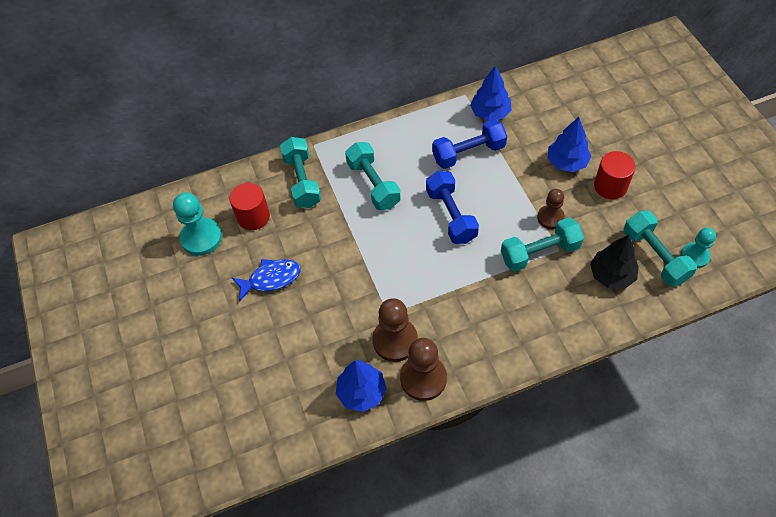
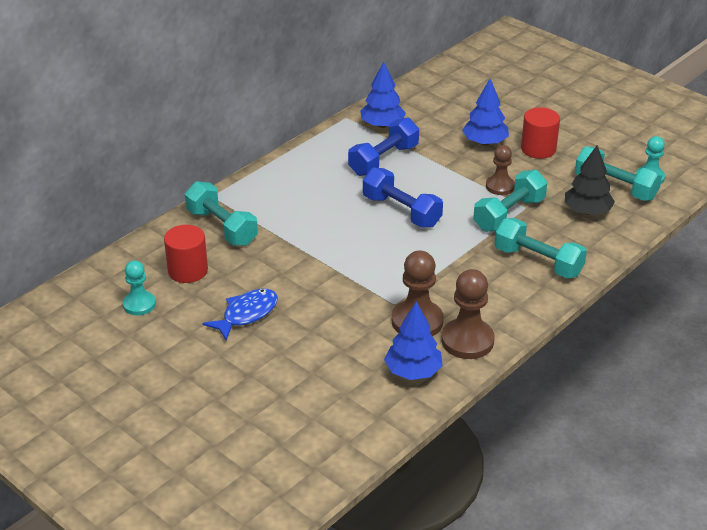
camera: 30 degrees left, 20 degrees down
(201, 237) = (139, 304): turquoise pawn -> turquoise pawn, size x0.64
(373, 184) = (302, 209): turquoise dumbbell -> turquoise dumbbell (538, 262)

